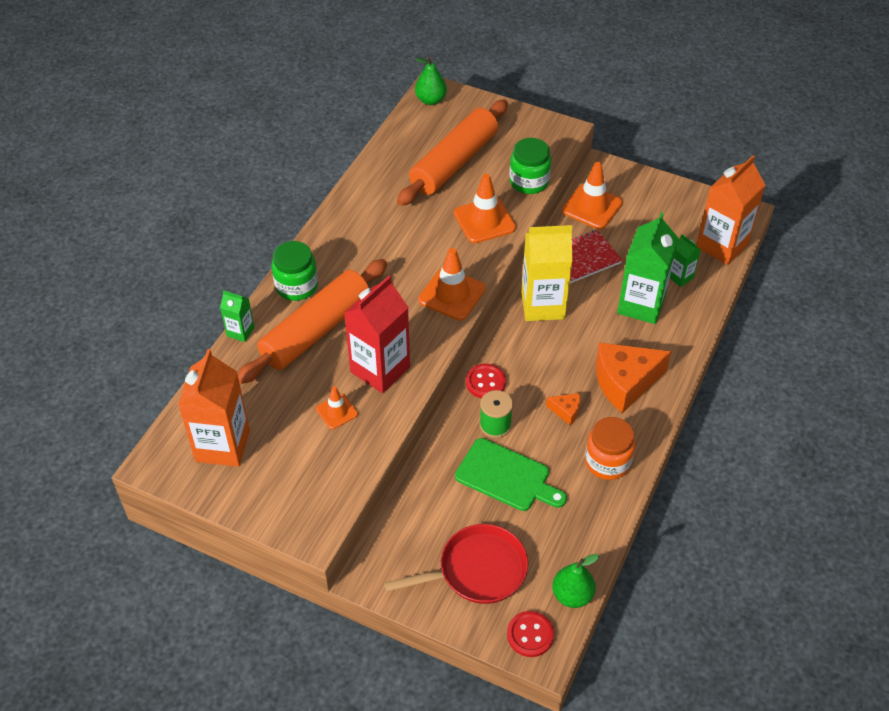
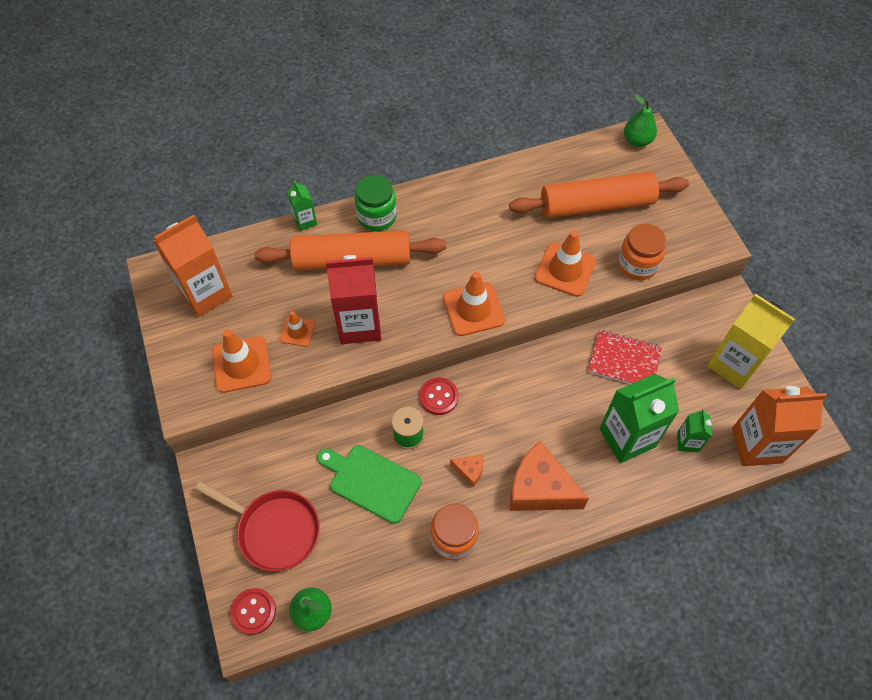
camera: 45 degrees right, 10 degrees up
(506, 477) = (371, 481): green cutting board -> green cutting board turned 135 degrees clockwise
(529, 182) = (637, 264): green jar -> orange jar
(542, 305) = (549, 373): yellow carton -> yellow carton (734, 364)
(566, 411) = (469, 471): orange cheese -> orange cheese turned 45 degrees counterclockwise
(592, 207) = (682, 324): orange traffic cone -> orange traffic cone (241, 364)

